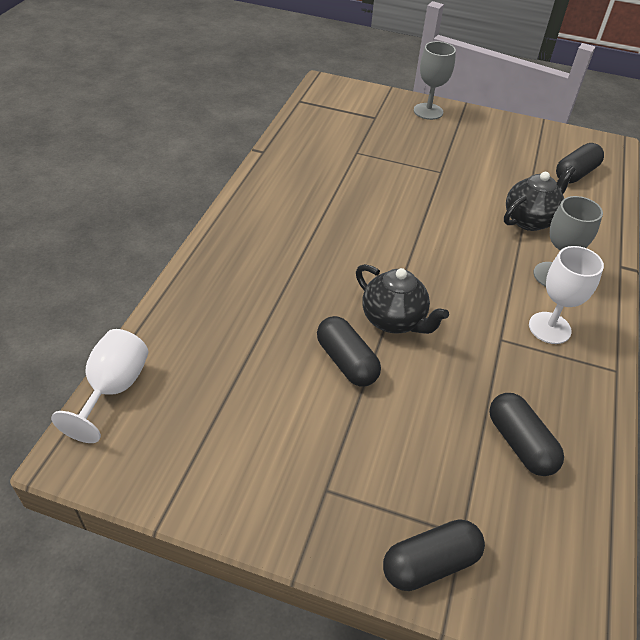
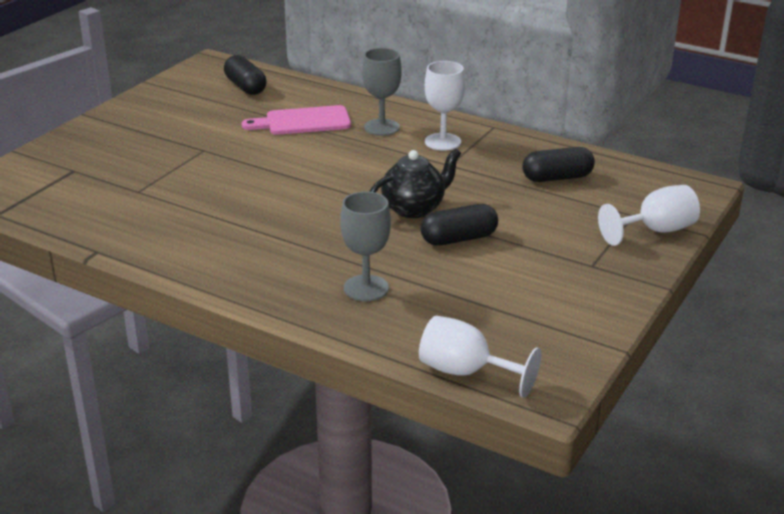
camera: 75 degrees left, 15 degrees down
(428, 111) = (85, 137): grey goblet -> grey goblet (366, 288)
(430, 563) = (655, 231): black capsule -> white goblet
(529, 220) = (303, 121): black teapot -> pink cutting board

